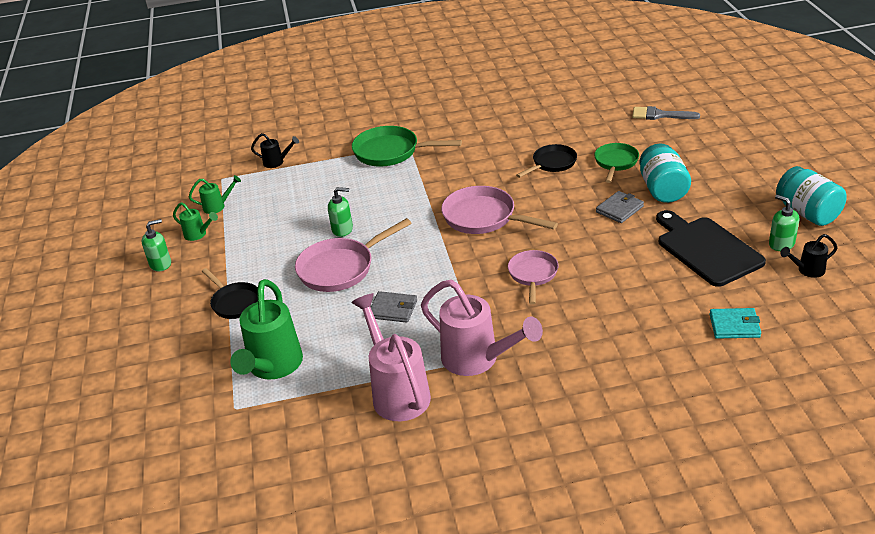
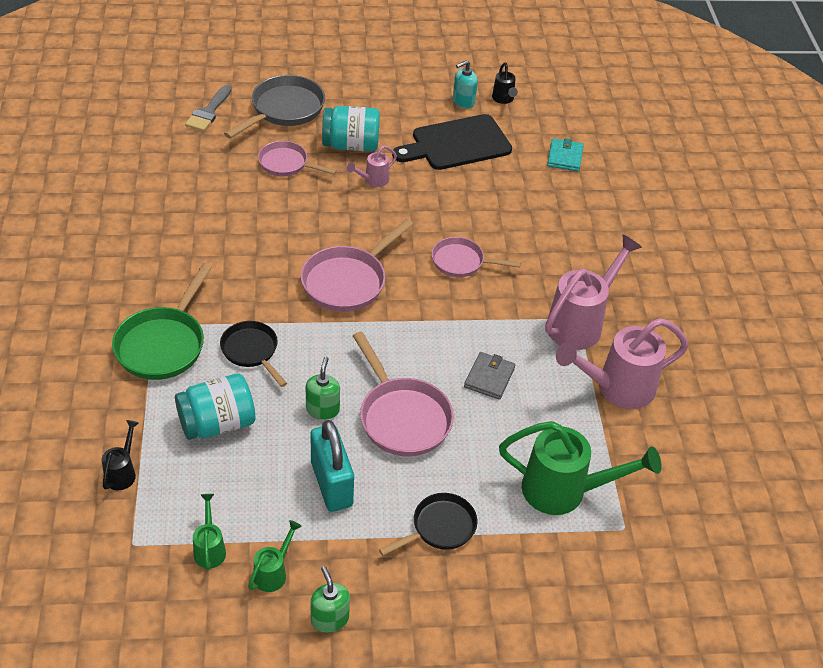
camera: 90 degrees left, 10 degrees up
(273, 245) = (331, 484): none -> turquoise padlock
(552, 163) = (264, 209): black pan -> black pan (251, 351)
(615, 162) = (286, 164): green pan -> pink pan
(619, 209) = (373, 180): grey wallet -> pink watering can
(689, 148) = (284, 110): none -> grey pan
(781, 244) = (463, 101): green soap dispenser -> turquoise soap dispenser
(807, 213) = (424, 75): turquoise jar -> turquoise jar (217, 423)

